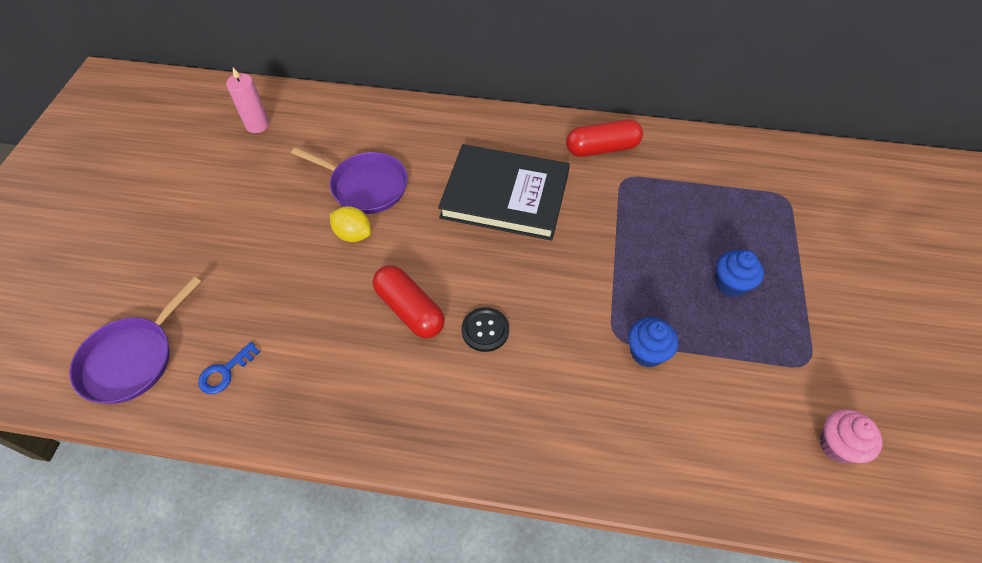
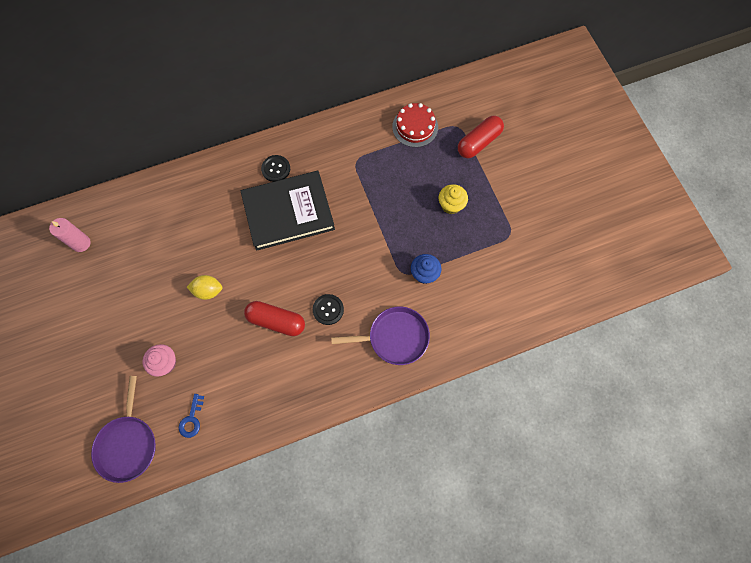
camera: 30 degrees left, 15 degrees up
(366, 186) = (193, 252): purple pan -> purple pan (395, 337)
(519, 146) = (276, 169): none -> black button
(602, 148) = (330, 144): red capsule -> red capsule (479, 142)
(724, 174) = (415, 127): none -> red cake
(731, 284) = (451, 205): blue cupcake -> yellow cupcake
(837, 445) = (541, 274): pink cupcake -> pink cupcake (165, 363)

